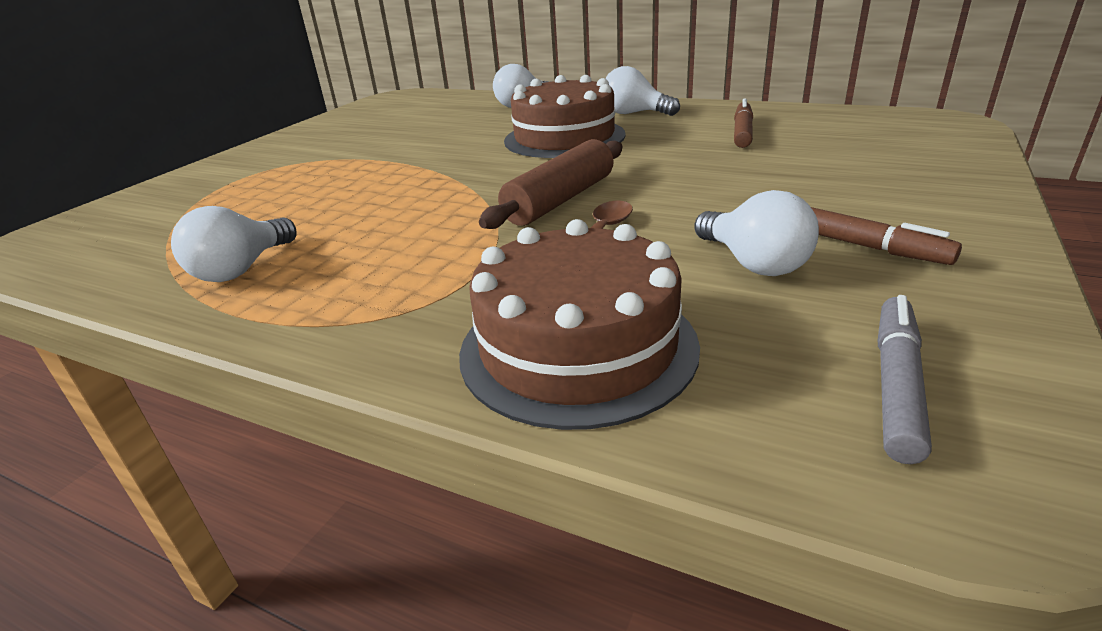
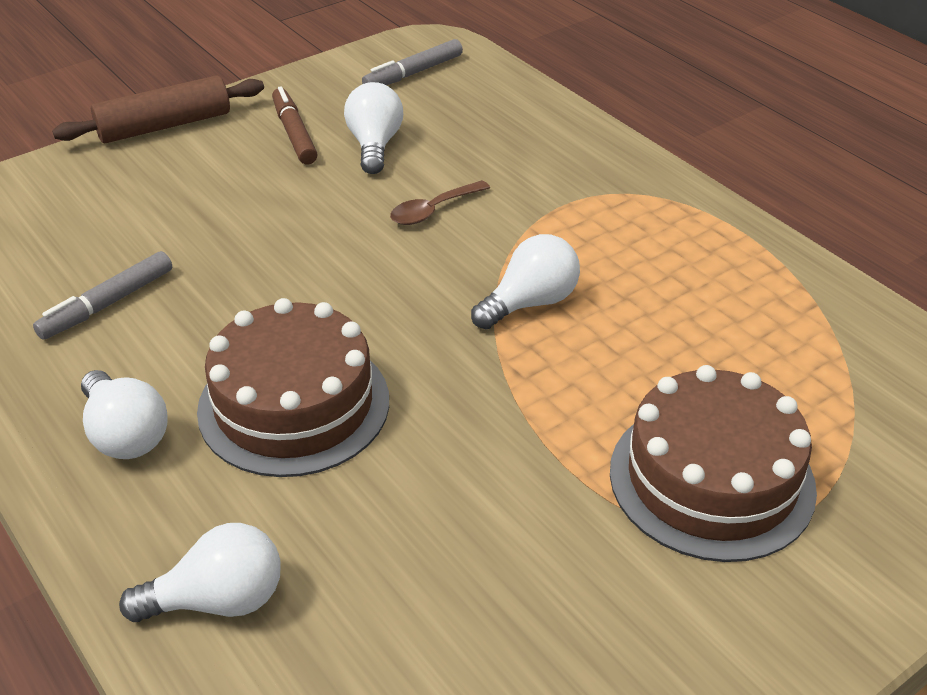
camera: 155 degrees left, 10 degrees up
(242, 269) = (752, 288): white light bulb -> white light bulb (530, 303)
(561, 200) = (426, 266): brown rolling pin -> brown rolling pin (164, 125)
(578, 347) = (533, 134): brown cake -> brown cake (711, 479)
(742, 132) = (107, 304): brown marker -> grey marker

